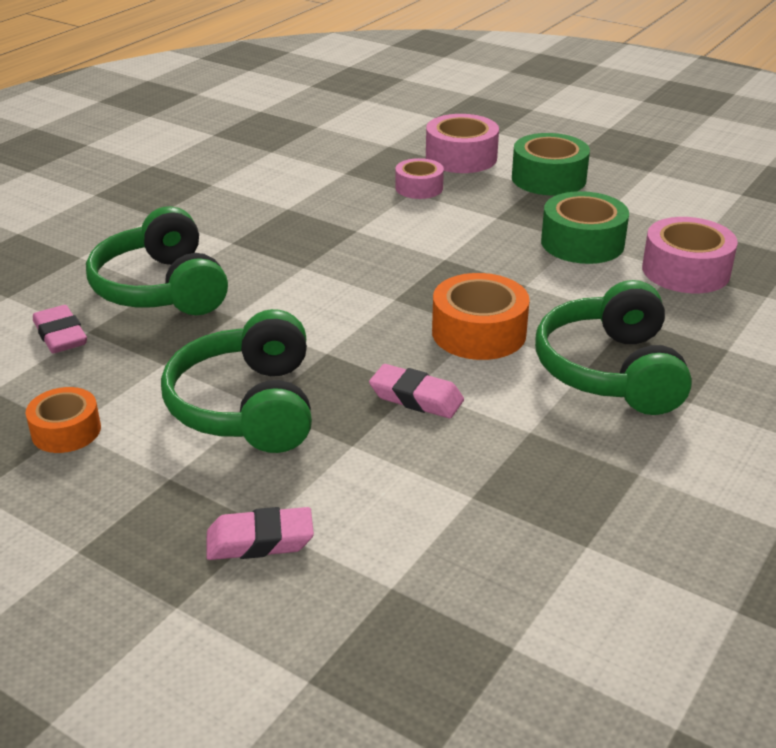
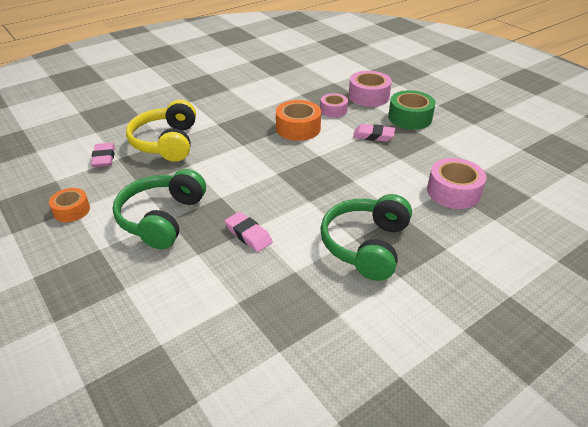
camera: 20 degrees right, 5 degrees up
(161, 288) = (166, 142): green headphones -> yellow headphones
(260, 541) = (116, 297): pink eraser -> pink eraser (373, 136)
(479, 333) = (307, 204): orange tape -> orange tape (298, 128)
(582, 243) = (403, 161): green tape -> none

